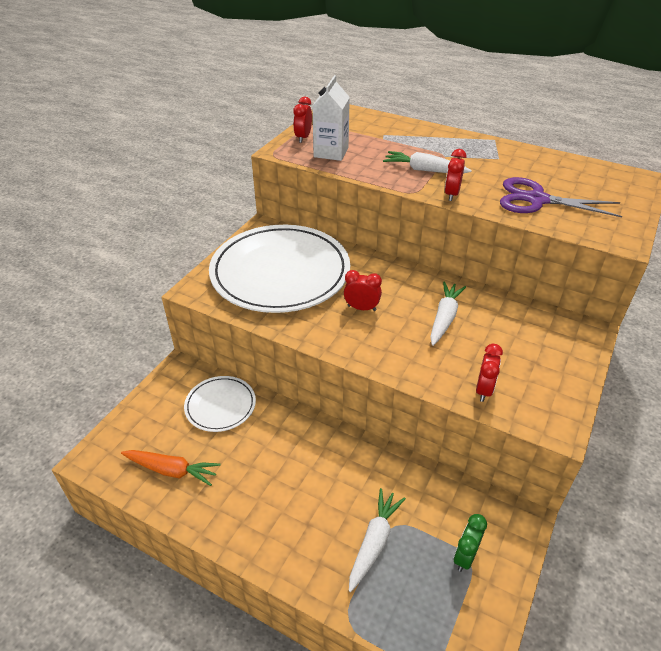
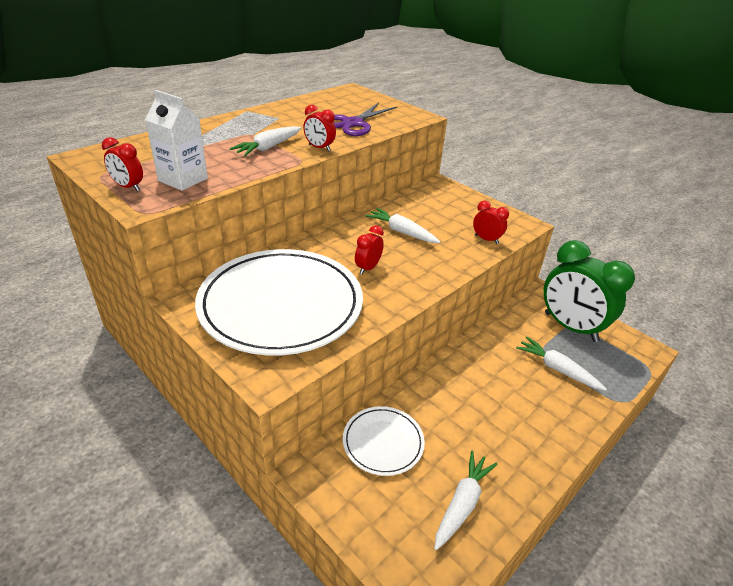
camera: 75 degrees left, 5 degrees down
(172, 470) = (462, 504): orange carrot -> white carrot
(465, 556) = (570, 327): green clock -> green clock, size x2.28

